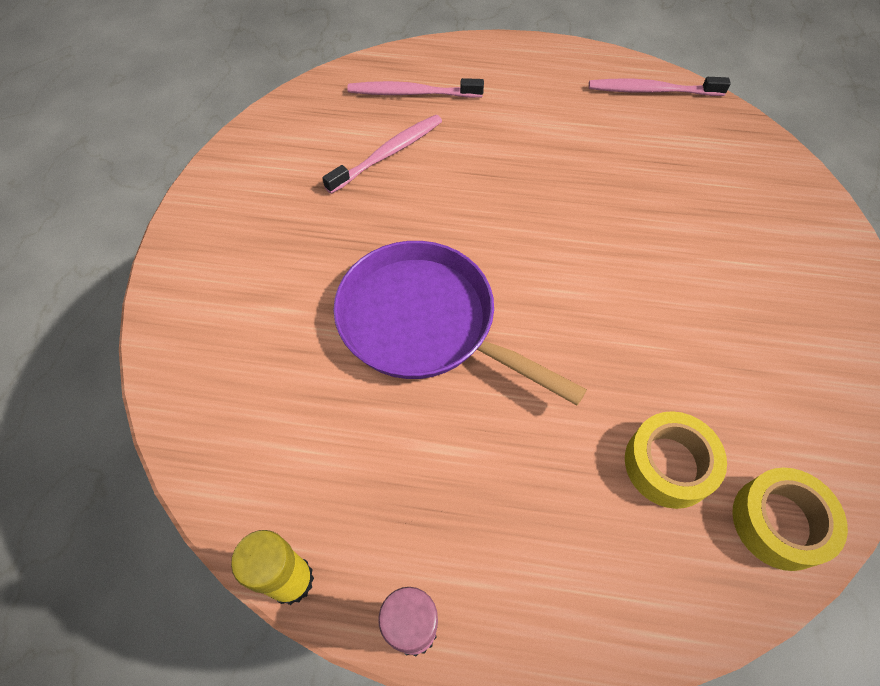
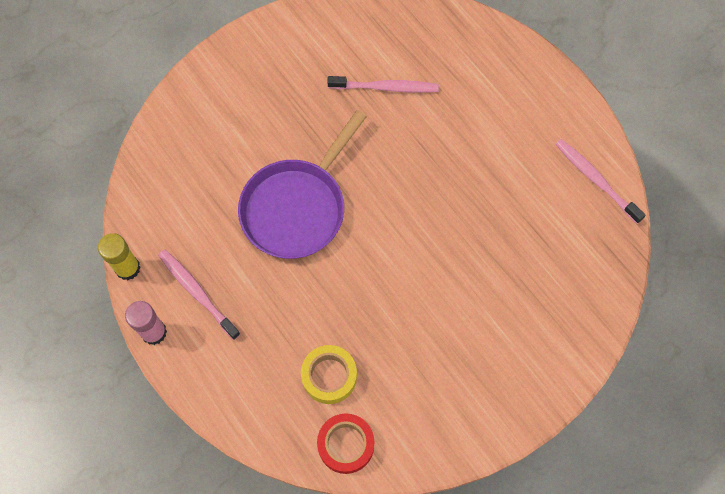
camera: 45 degrees right, 10 degrees up
(412, 93) = (445, 55): pink toothbrush -> pink toothbrush (197, 293)
(425, 324) = (297, 207): purple pan -> purple pan turned 135 degrees counterclockwise
(779, 522) = (346, 445): yellow tape -> red tape

